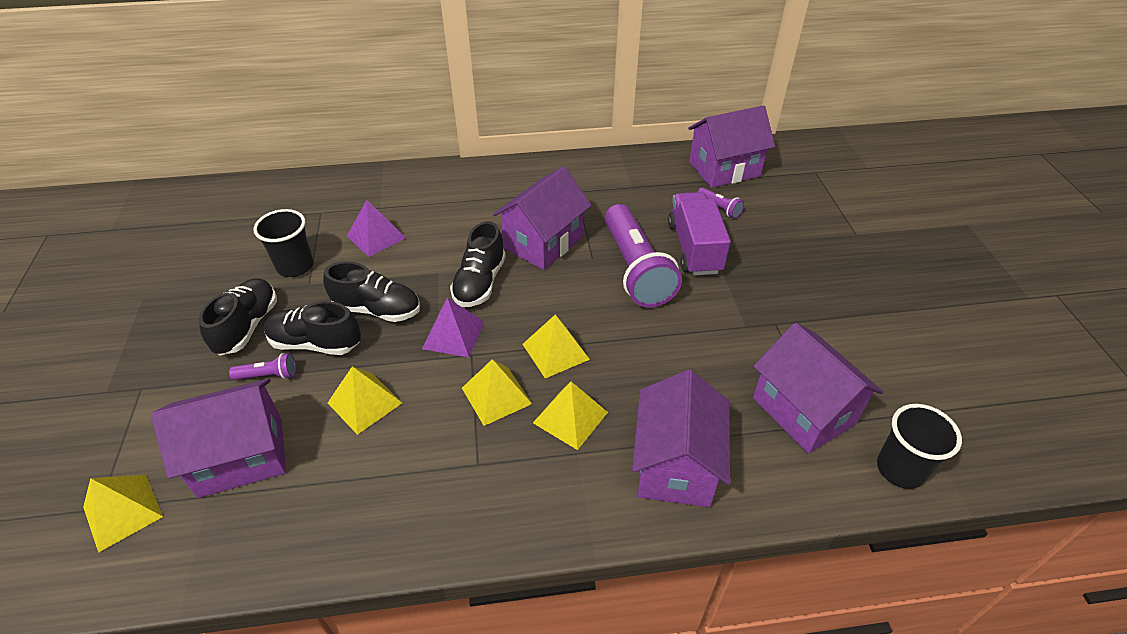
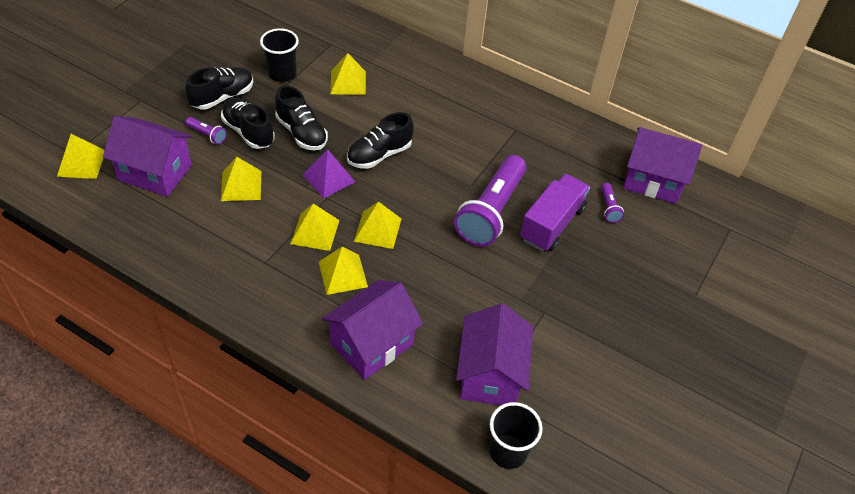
camera: 35 degrees right, 5 degrees up
(376, 236) = (348, 82): purple pyramid -> yellow pyramid
(543, 242) = (450, 153): purple house -> none

